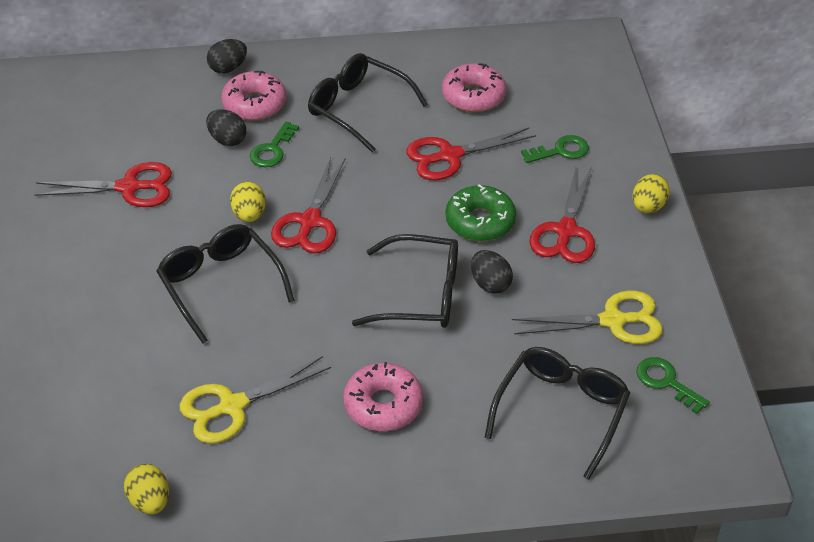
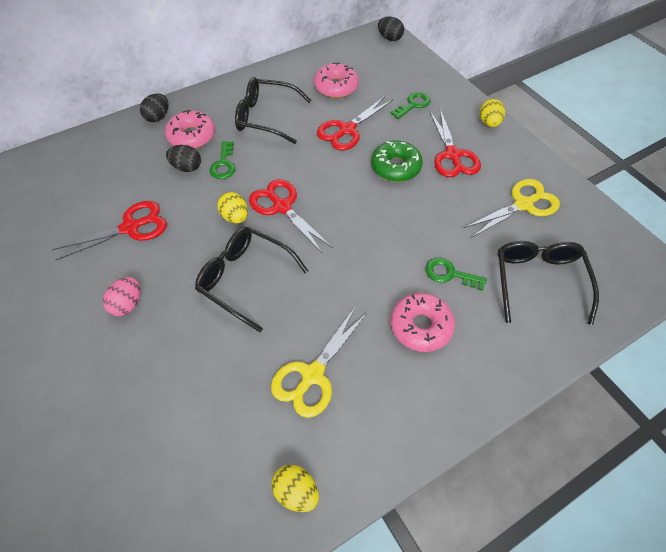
camera: 25 degrees left, 10 degrees up
(84, 266) = (127, 304): none -> pink egg
(310, 222) = (282, 207): red scissors -> red scissors turned 150 degrees clockwise
(421, 294) = (391, 232): black glasses -> none
(490, 284) = (431, 208): black egg -> black egg (390, 38)
(666, 382) = (584, 234): green key -> green key (449, 274)

